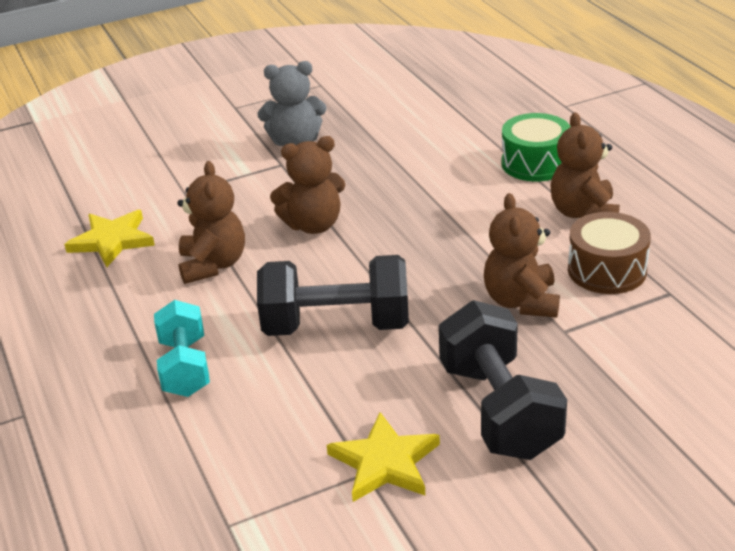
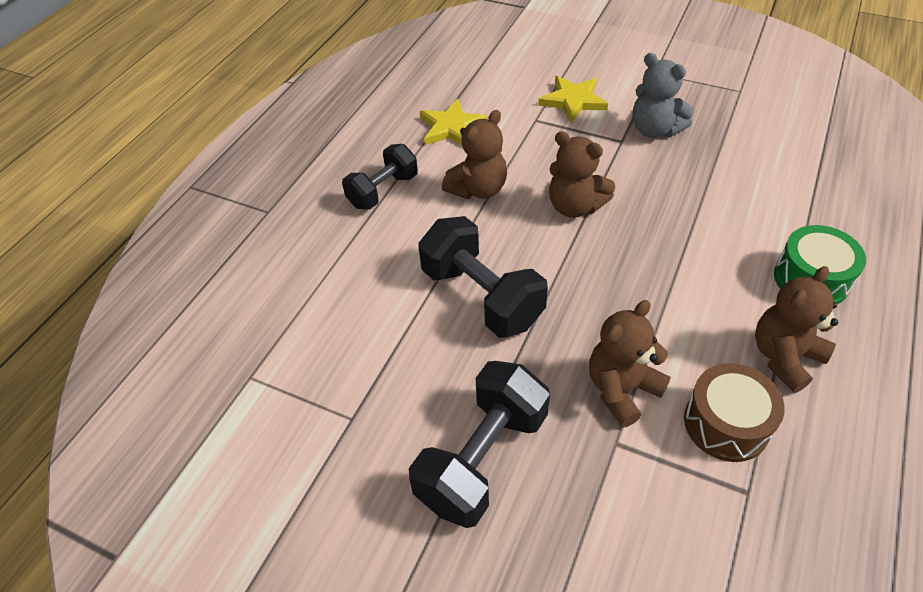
camera: 50 degrees right, 15 degrees up
(123, 322) = (383, 191): none -> black dumbbell
(185, 367) = (369, 251): turquoise dumbbell -> none
(385, 462) = (370, 423): yellow star -> yellow star (573, 101)

